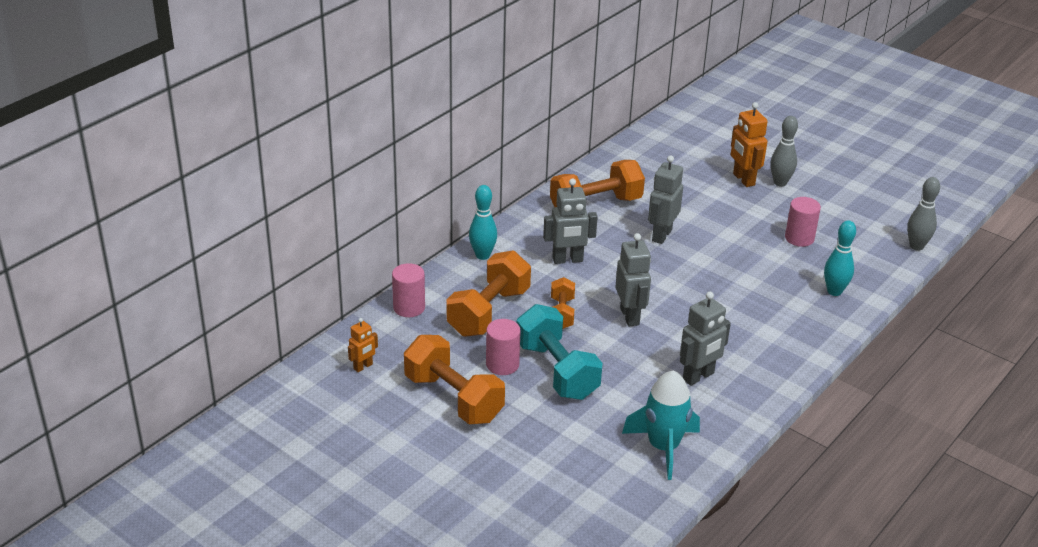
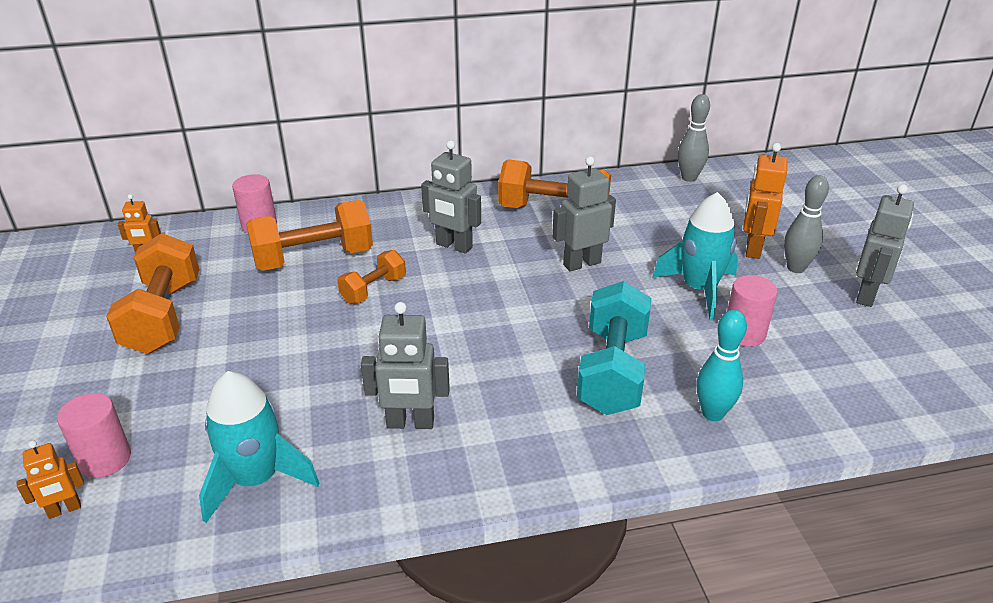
camera: 40 degrees right, 0 degrees up
(482, 255) = (385, 211): turquoise bowling pin -> none
(502, 364) = (250, 308): pink cylinder -> pink cylinder (105, 459)
(557, 371) = (285, 339): turquoise dumbbell -> turquoise dumbbell (612, 371)
(587, 519) = (64, 510): none -> orange robot
(630, 316) = (433, 324): grey robot -> grey robot (867, 295)
(746, 221) = (699, 289): none -> turquoise rocket
(916, 246) = (908, 414): grey bowling pin -> grey bowling pin (689, 178)

